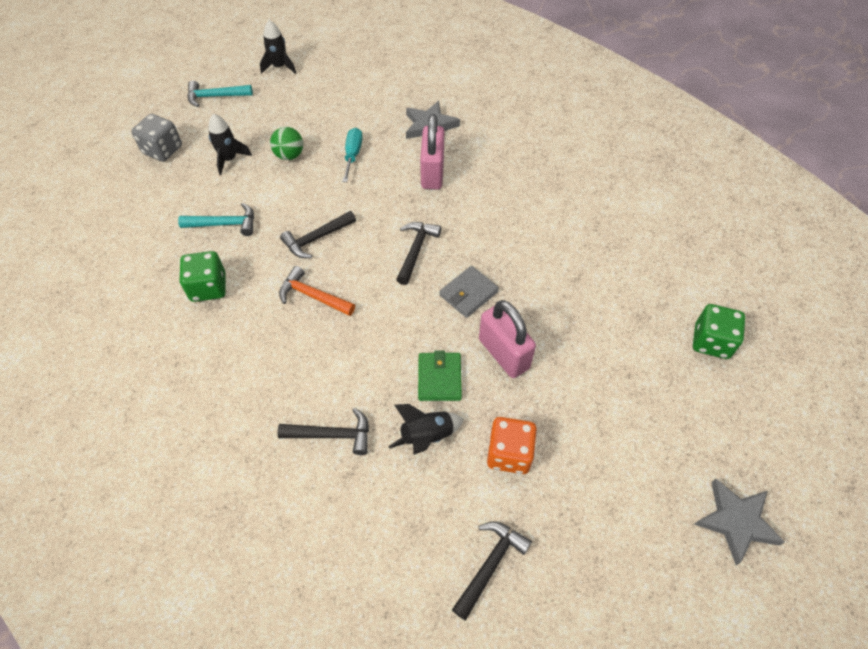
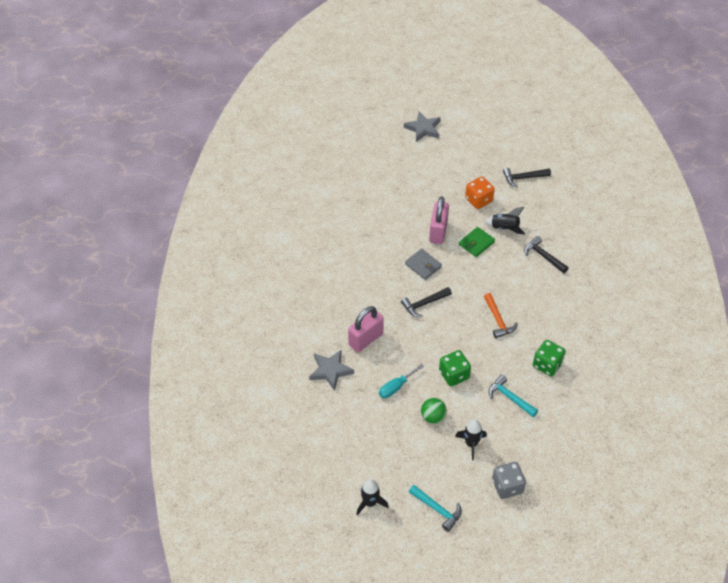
camera: 135 degrees left, 5 degrees down
(316, 238) = (467, 349): black hammer -> none
(468, 293) = (423, 265): grey wallet -> grey wallet turned 45 degrees clockwise
(711, 342) = (347, 173): green dice -> green dice (454, 375)

